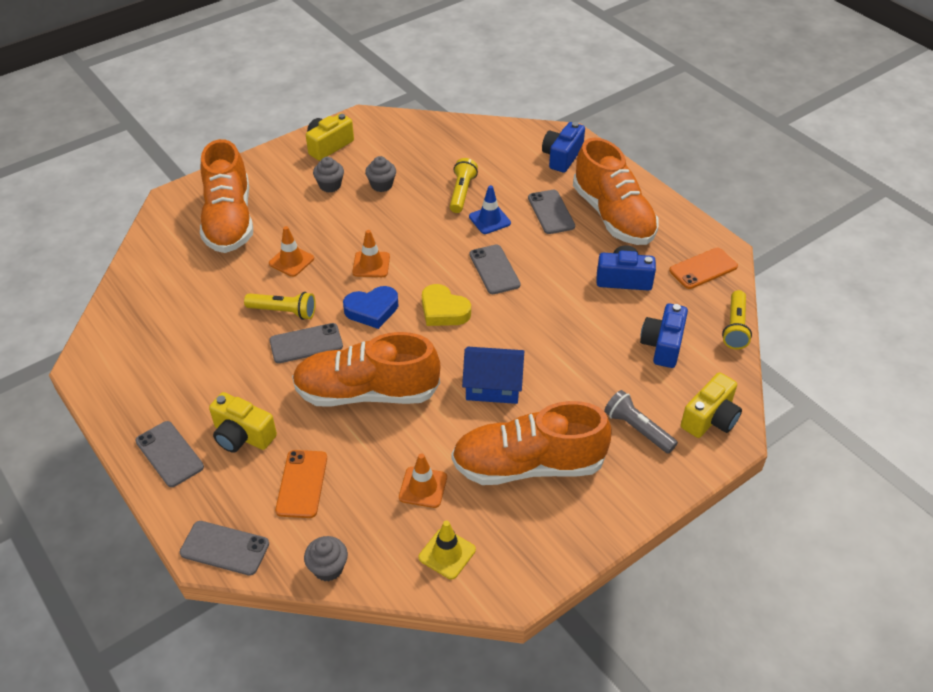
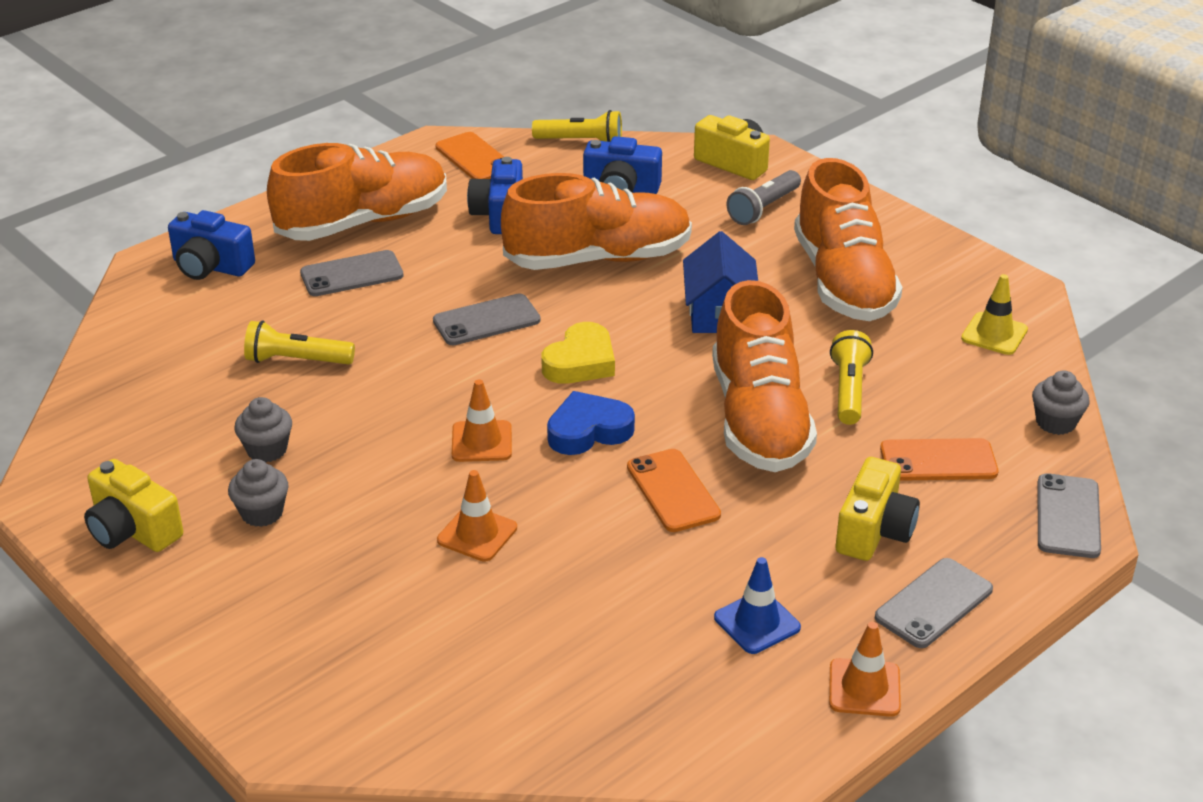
camera: 95 degrees left, 10 degrees down
(229, 220) = (362, 634): orange shoe -> orange shoe (598, 259)
(283, 311) = (604, 526): yellow flashlight -> yellow flashlight (849, 390)
(306, 344) = (673, 491): grey phone -> orange phone
(372, 310) = (588, 431): blue heart -> blue heart turned 90 degrees counterclockwise
(423, 487) = (905, 358): orange traffic cone -> orange traffic cone (864, 688)
(489, 220) = (369, 330): blue traffic cone -> blue traffic cone (757, 622)

